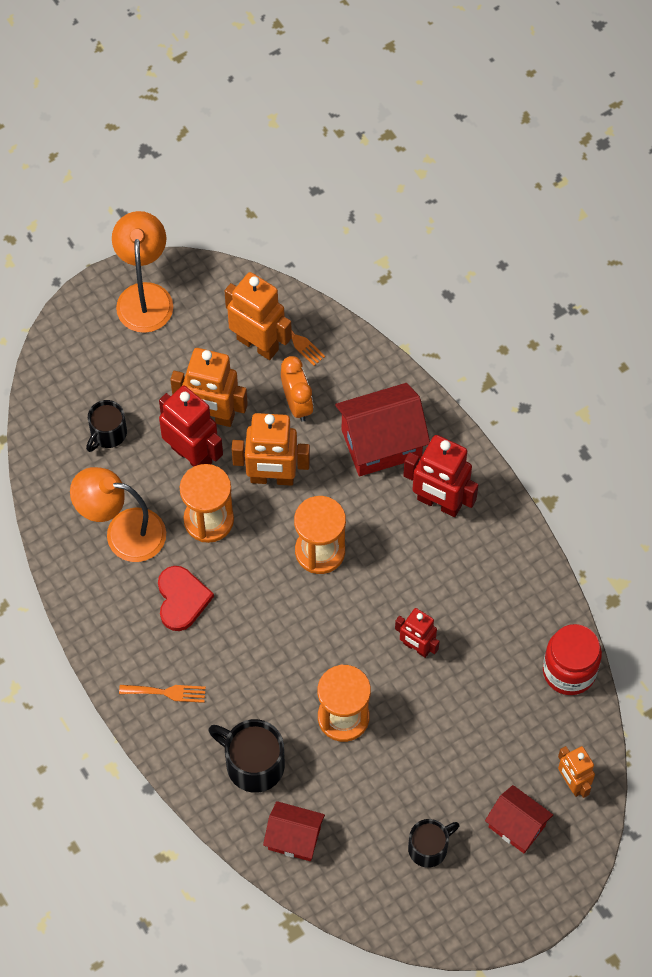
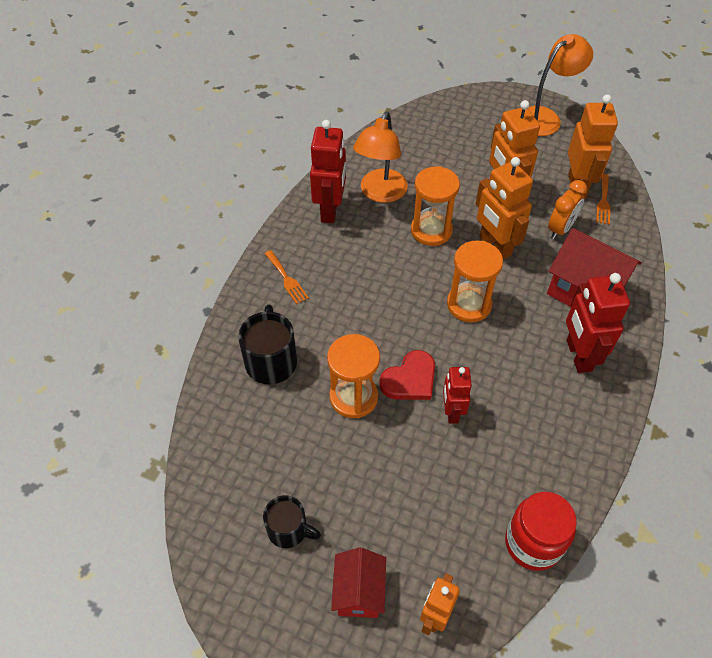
camera: 55 degrees right, 10 degrees down
(107, 433) = (439, 150): black mug -> none
(123, 533) = (380, 193): orange lamp -> orange lamp turned 135 degrees counterclockwise
(181, 599) = (361, 248): red heart -> red heart (410, 379)
(192, 455) = (467, 197): red robot -> red robot (330, 210)
(294, 838) = (229, 424): red house -> none

